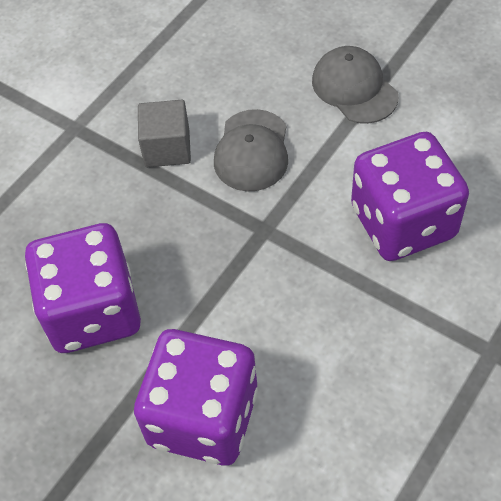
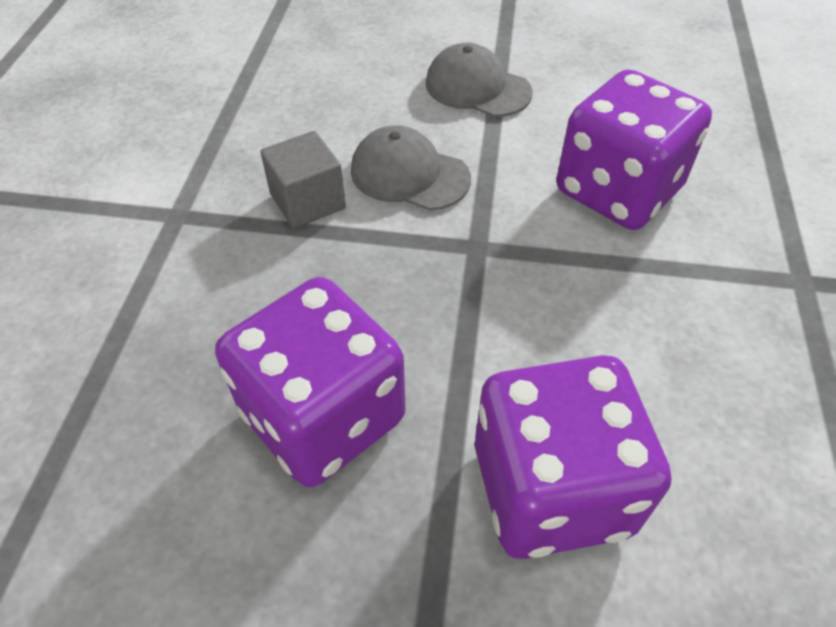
camera: 30 degrees left, 5 degrees down
(252, 151) = (409, 174): grey cap -> grey cap turned 135 degrees clockwise

